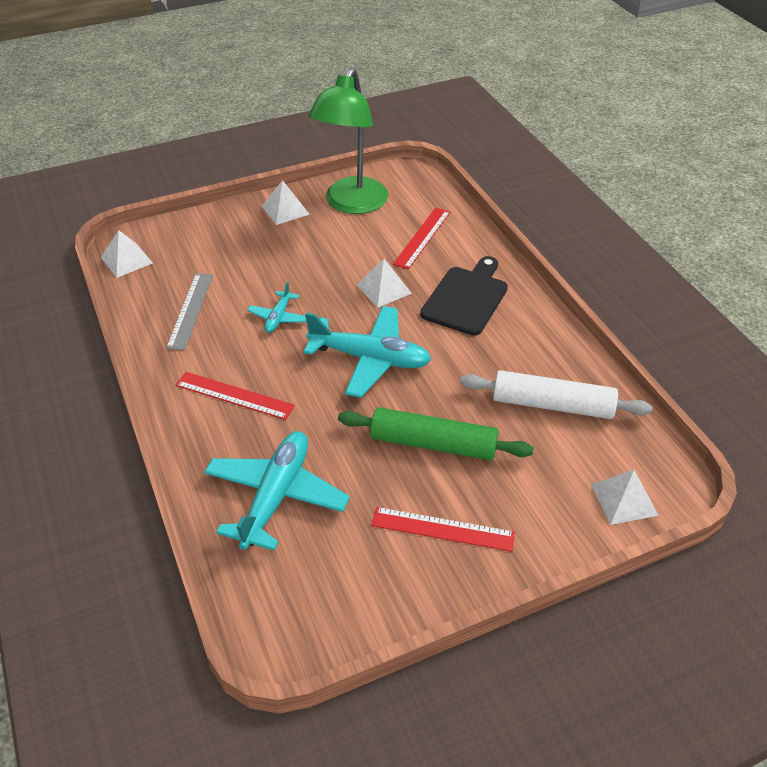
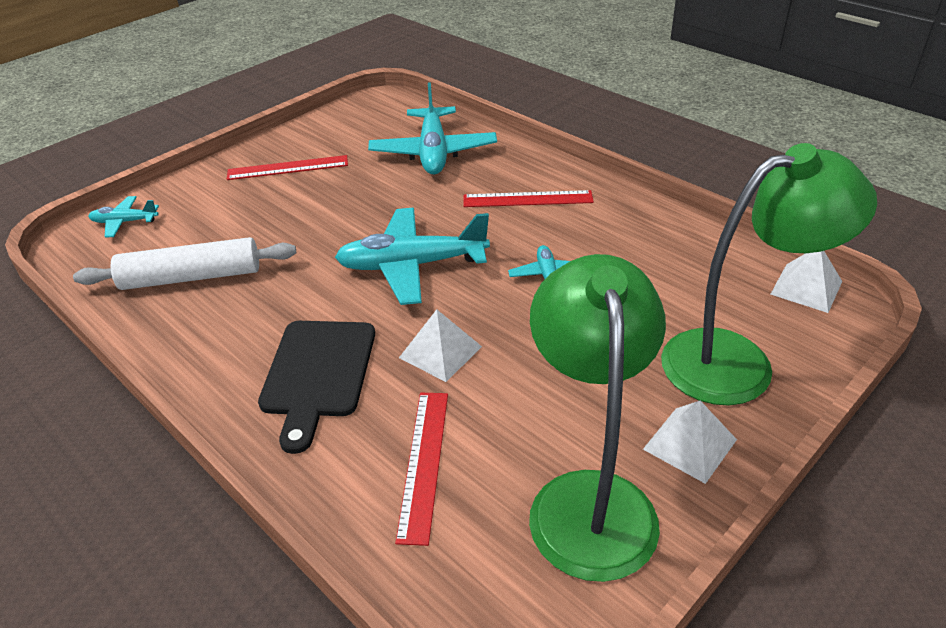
camera: 160 degrees right, 5 degrees down
(190, 310) = (655, 255): grey ruler -> none
(219, 235) = (738, 361): none -> green lamp
(433, 444) = (313, 214): green rolling pin -> none
(624, 499) = (125, 222): white pyramid -> turquoise plane

